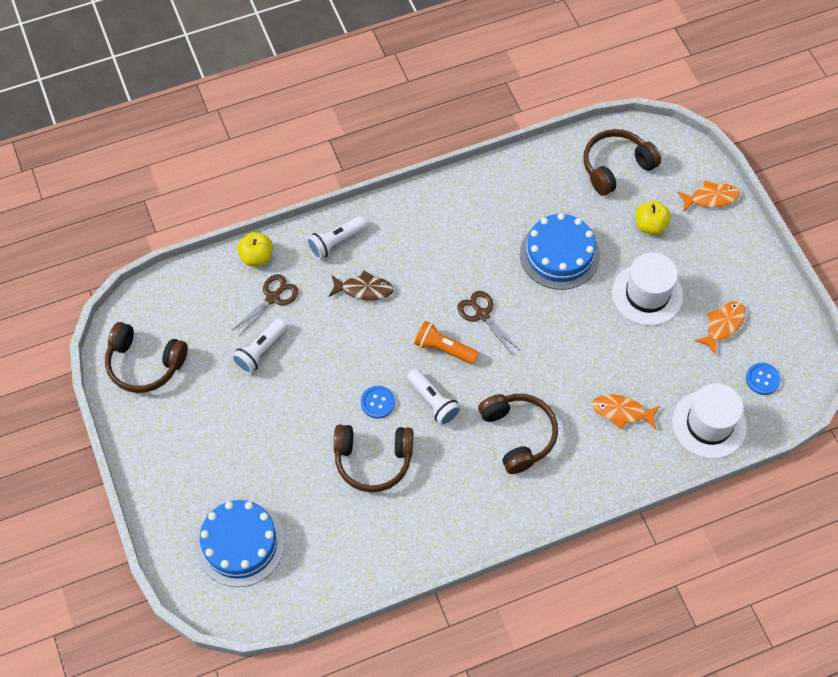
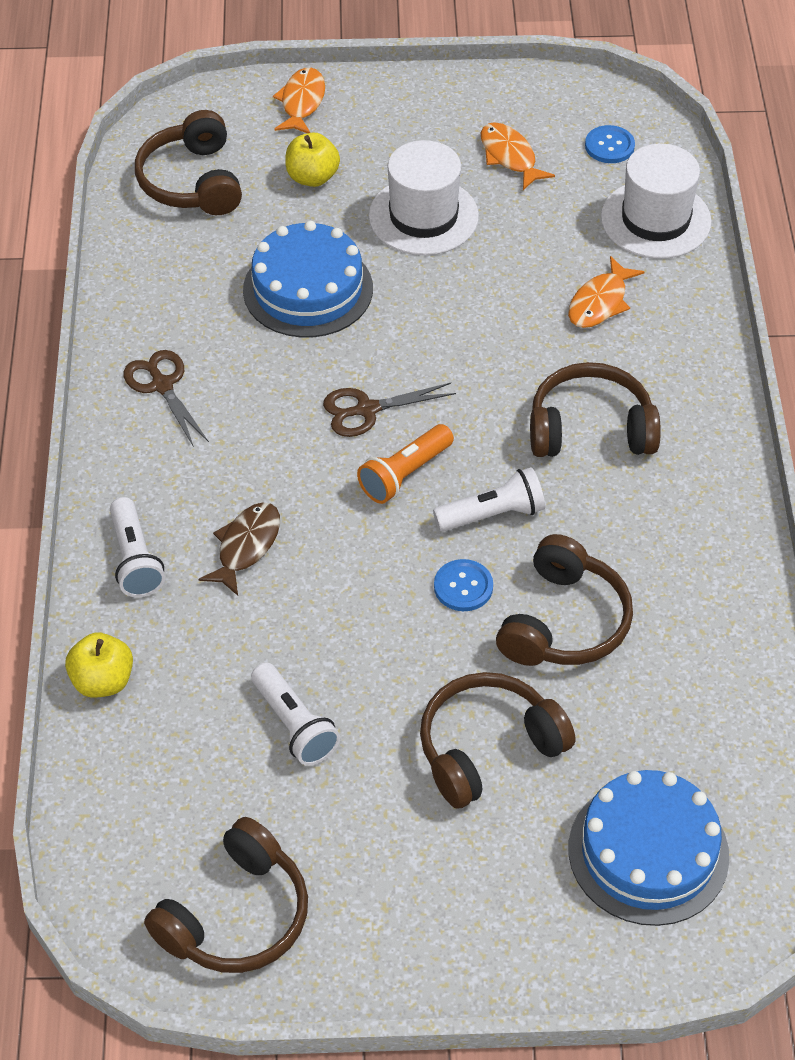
camera: 70 degrees left, 10 degrees down
(273, 298) = (197, 679): brown scissors -> brown scissors (162, 385)
(278, 446) = (488, 748): none -> brown headphones

